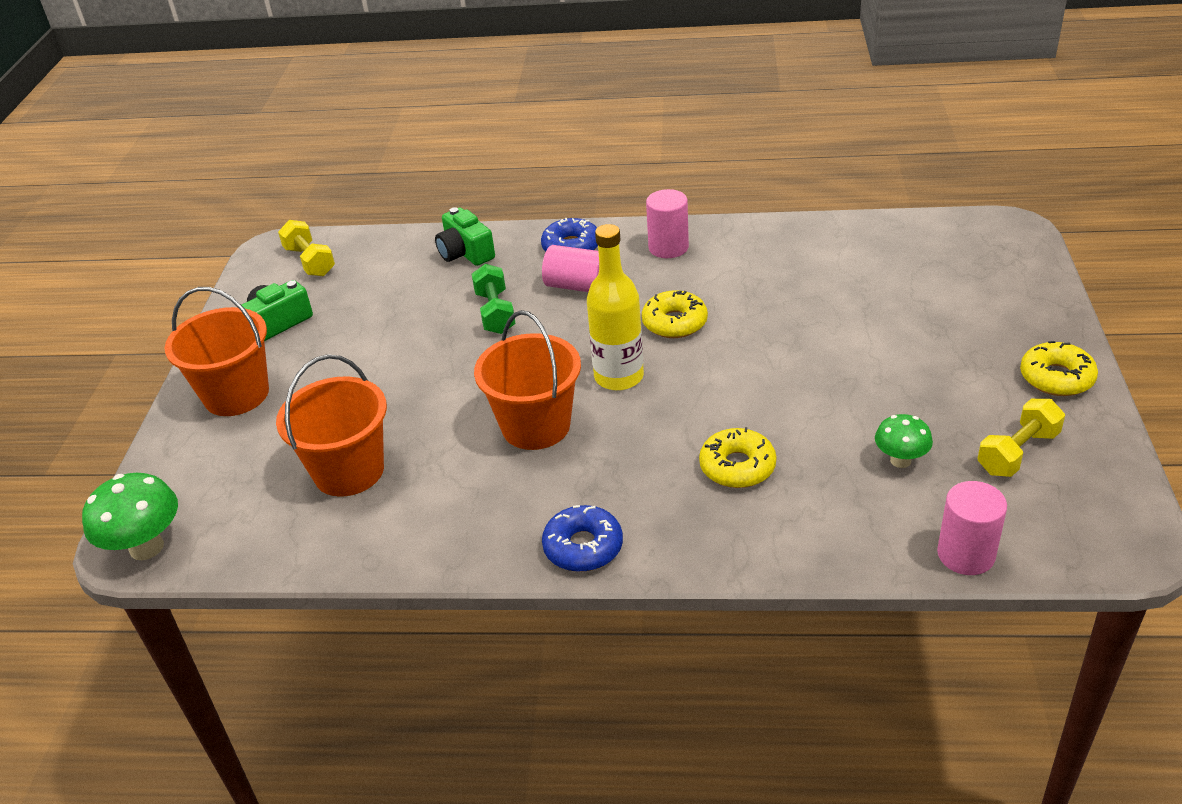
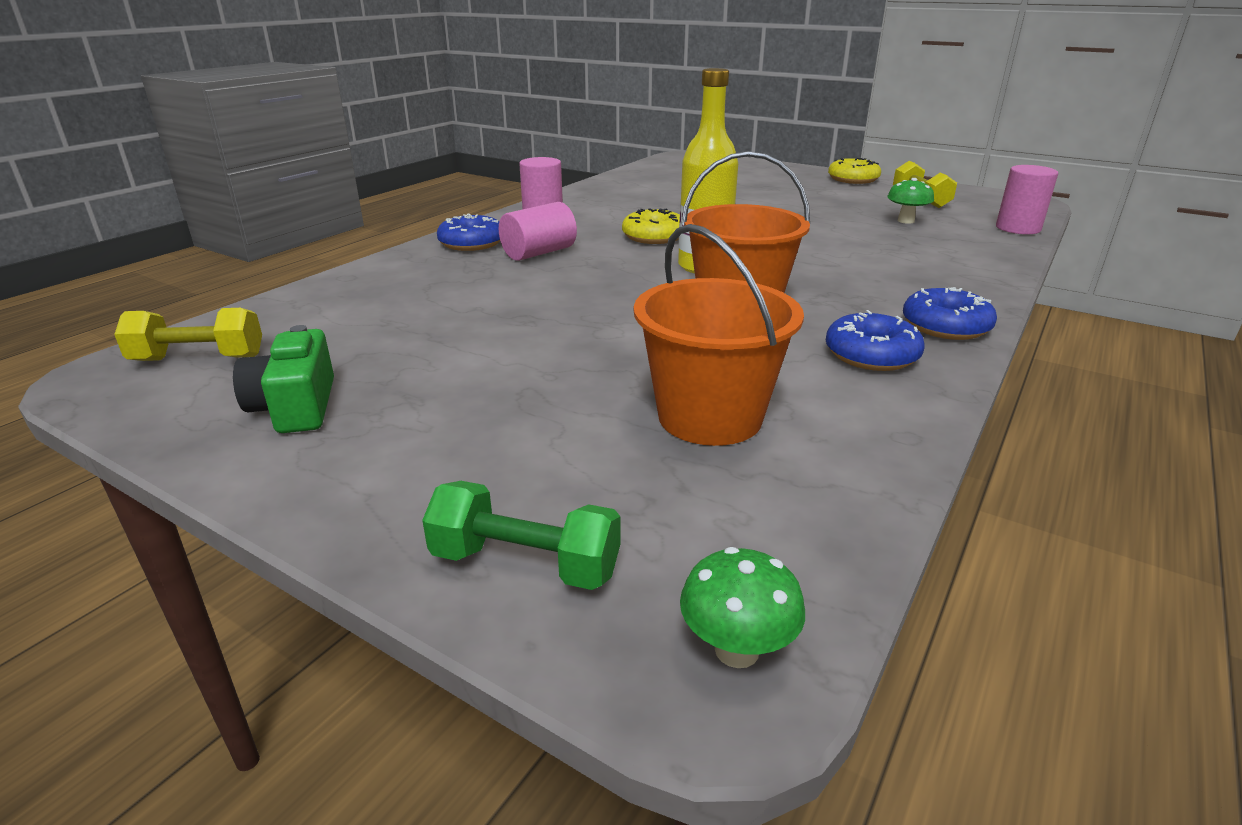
camera: 65 degrees left, 10 degrees down
(146, 547) = (736, 650): green mushroom -> green mushroom, size x0.62
(236, 394) = (416, 472): orange bucket -> none
(465, 253) = (384, 280): green camera -> none
(492, 517) = (871, 355): none -> blue donut
(495, 312) = (519, 288): green dumbbell -> green dumbbell (525, 563)
(737, 467) = (873, 258): yellow donut -> none

